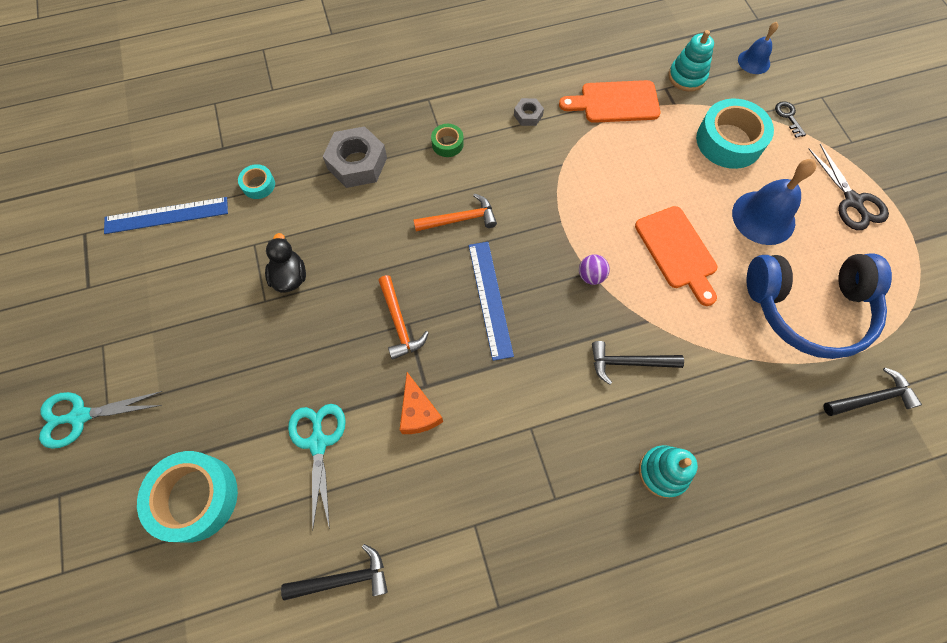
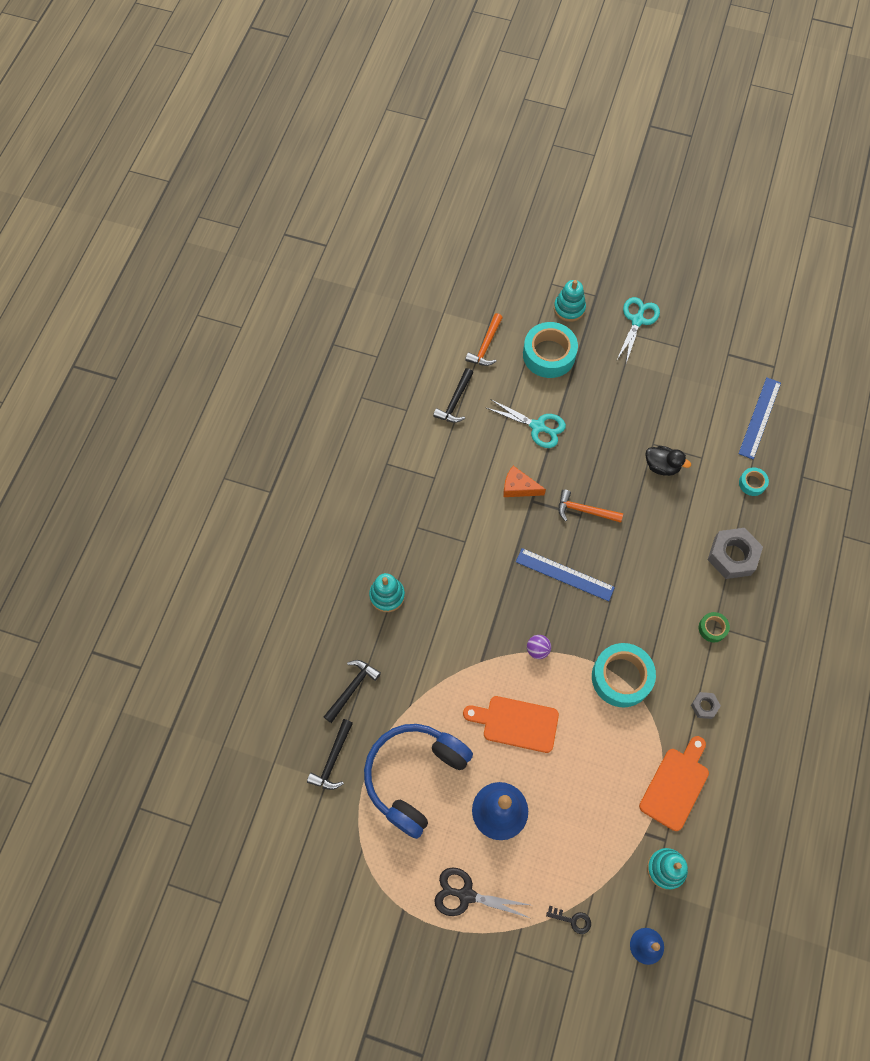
camera: 125 degrees right, 0 degrees up
(99, 518) = (569, 308): none -> turquoise stacking toy
(460, 219) = (639, 595): orange hammer -> orange hammer (486, 346)
(629, 363) = (463, 627): black hammer -> black hammer (352, 688)
(729, 141) = (581, 846): turquoise tape -> turquoise tape (621, 677)

